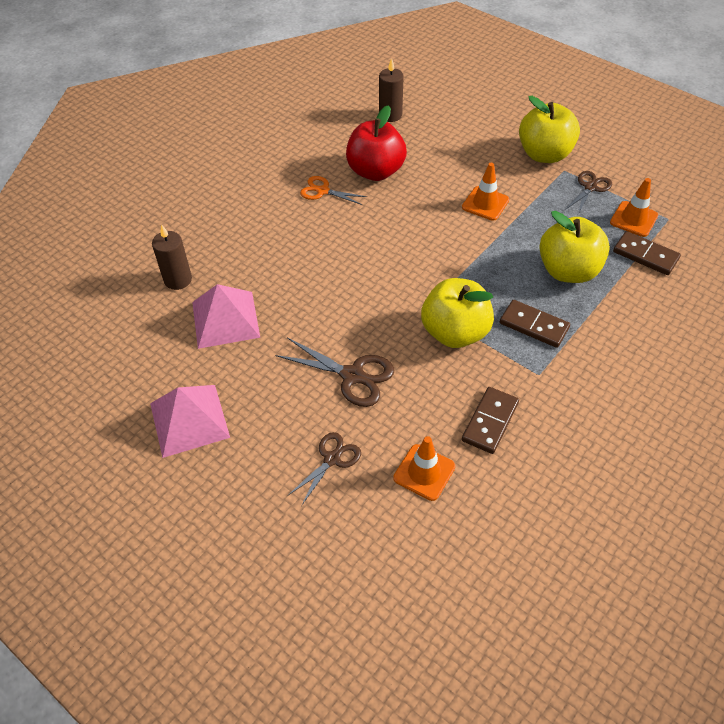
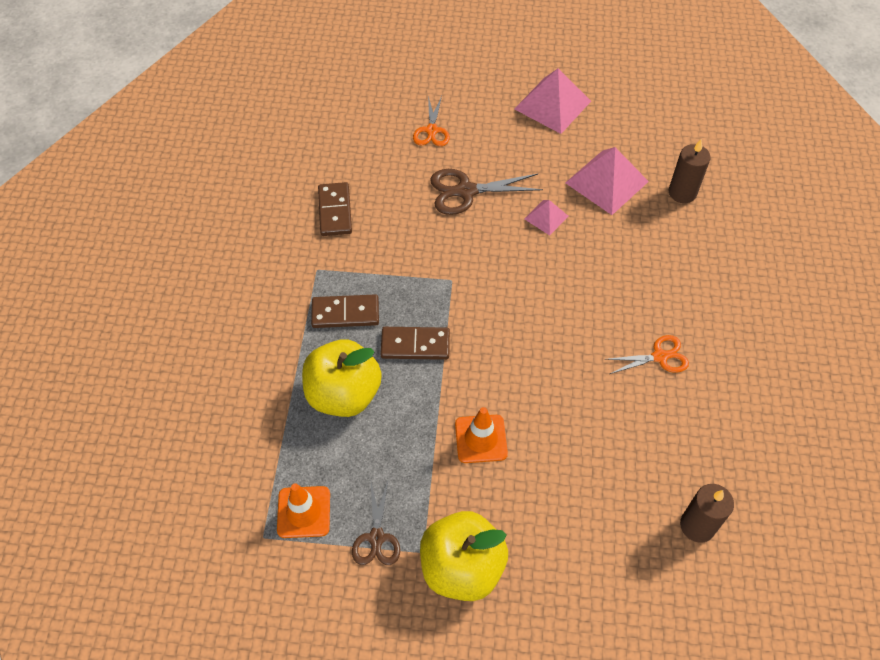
camera: 145 degrees right, 5 degrees up
(305, 317) = (546, 217): none -> pink pyramid
(332, 459) = (432, 130): brown scissors -> orange scissors
(375, 171) = (632, 417): red apple -> none
(424, 472) = (361, 154): orange traffic cone -> none
(455, 332) = (411, 269): yellow apple -> none
(645, 255) = (271, 461): brown domino -> brown domino (415, 345)

